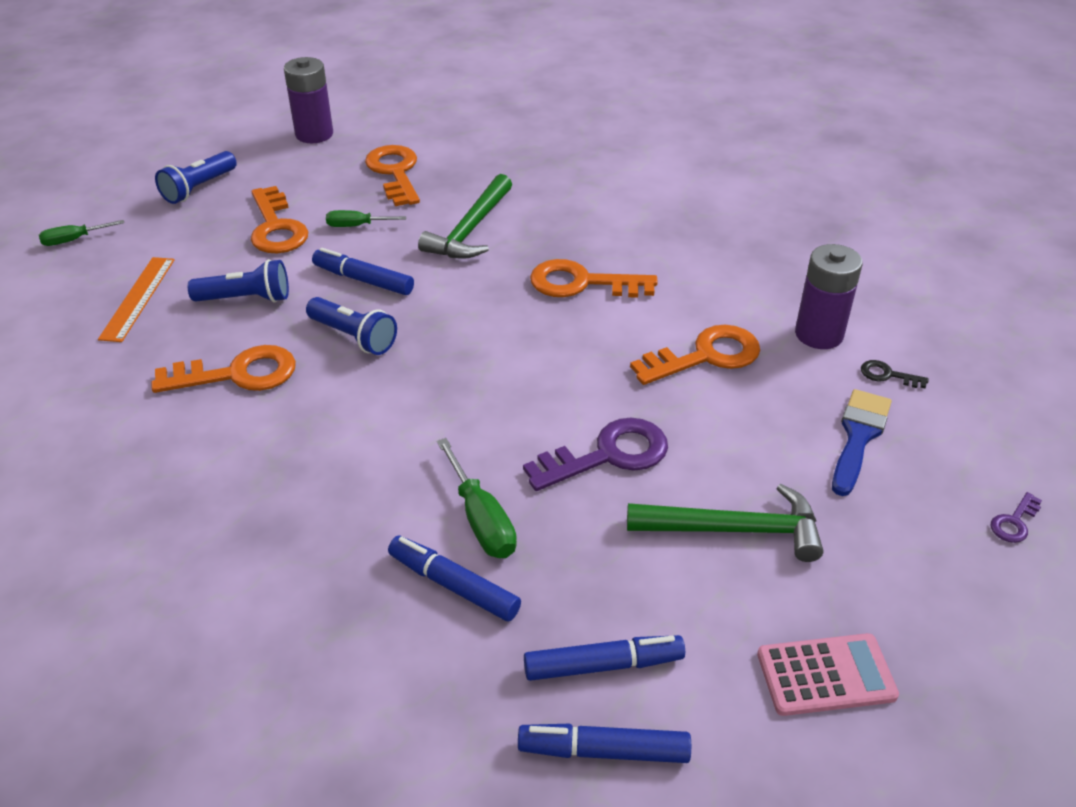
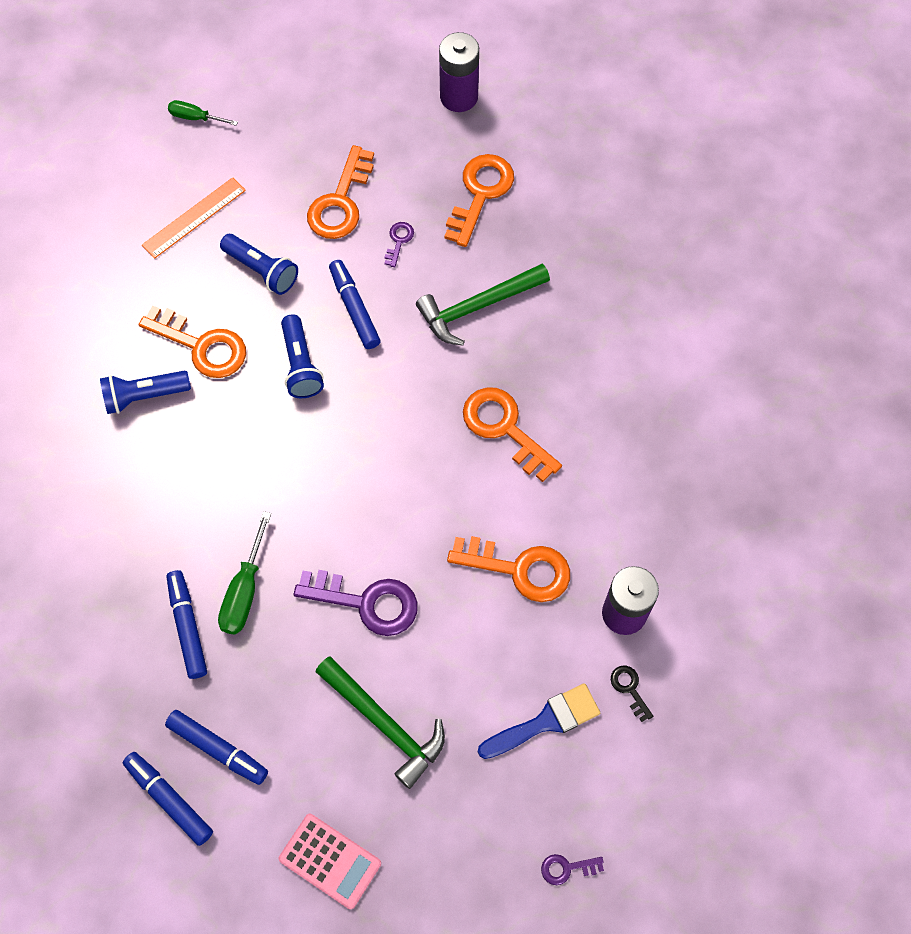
camera: 40 degrees right, 25 degrees up
(199, 188) = (321, 112): blue flashlight -> blue flashlight (144, 396)
(356, 226) = (399, 241): green screwdriver -> purple key

